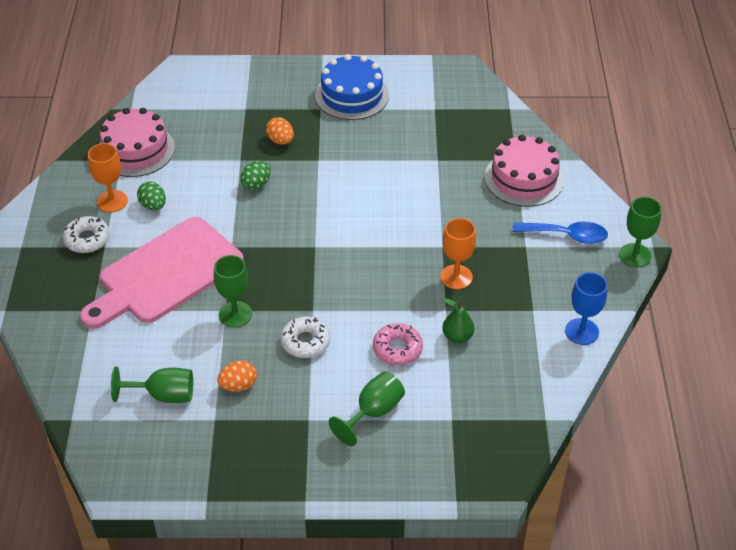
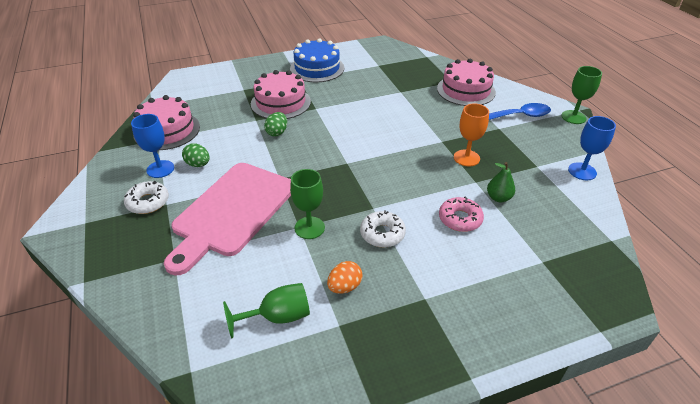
camera: 20 degrees left, 5 degrees down
(112, 201) = (160, 169): orange goblet -> blue goblet
(280, 141) = (280, 102): orange egg -> pink cake
(373, 412) = (476, 275): green goblet -> none

